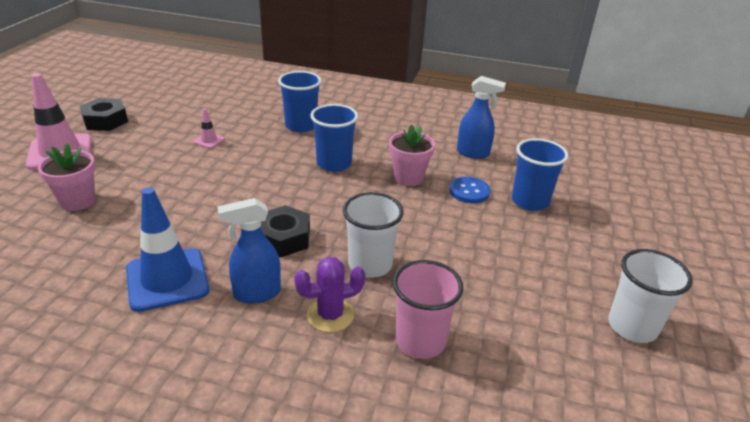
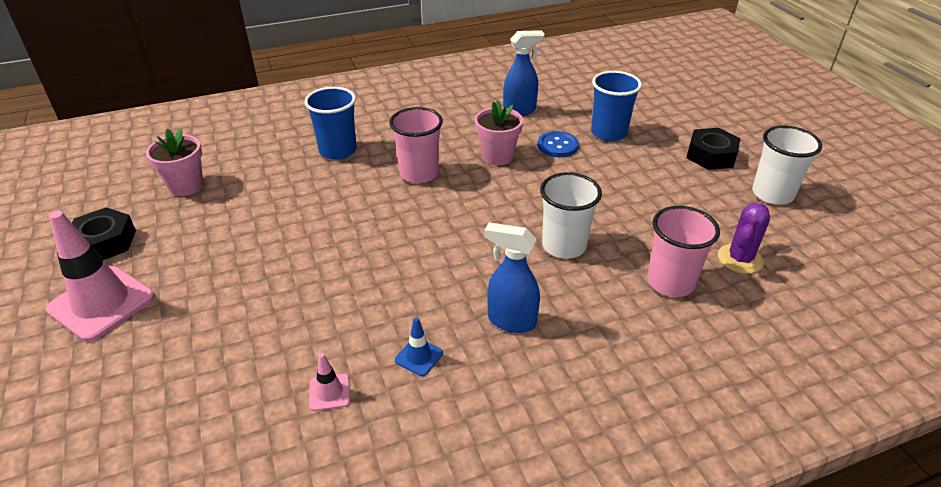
camera: 35 degrees left, 5 degrees up
(78, 201) = (210, 340): pink flower pot -> pink flower pot (186, 186)
(167, 279) = (419, 357): blue traffic cone -> blue traffic cone, size x0.45
(209, 140) = (263, 208): pink traffic cone -> pink traffic cone (329, 392)
(256, 293) = (511, 321): blue spray bottle -> blue spray bottle turned 75 degrees clockwise
(283, 238) = (468, 262): black nut -> black nut (711, 156)
(330, 315) = (588, 302): purple cactus -> purple cactus (740, 259)
(334, 164) = (419, 173): blue cup -> pink cup

